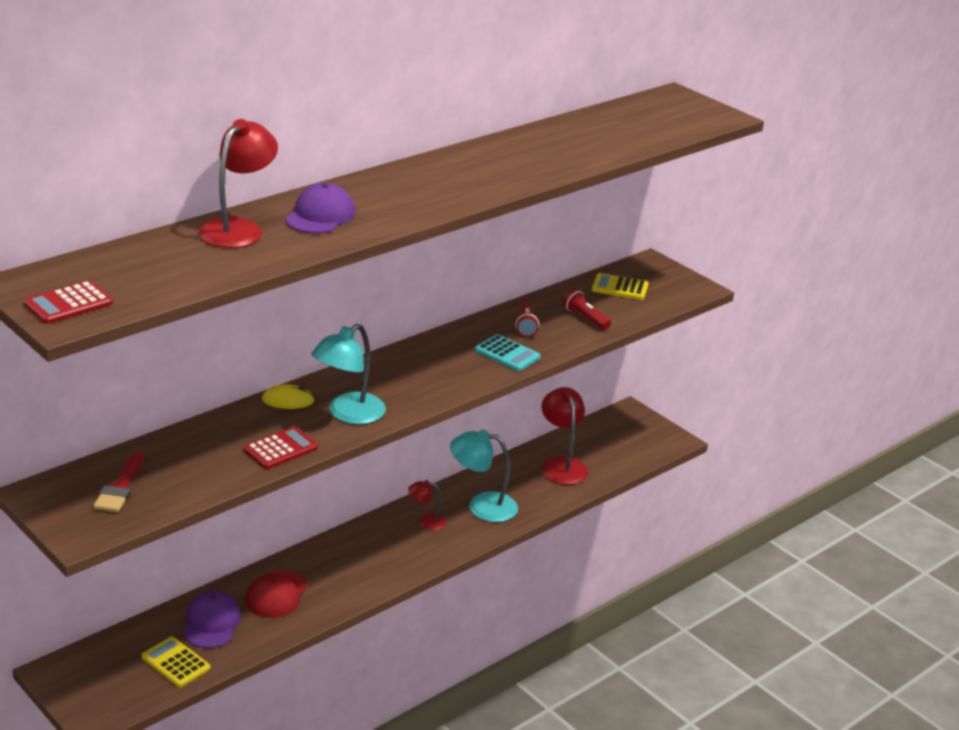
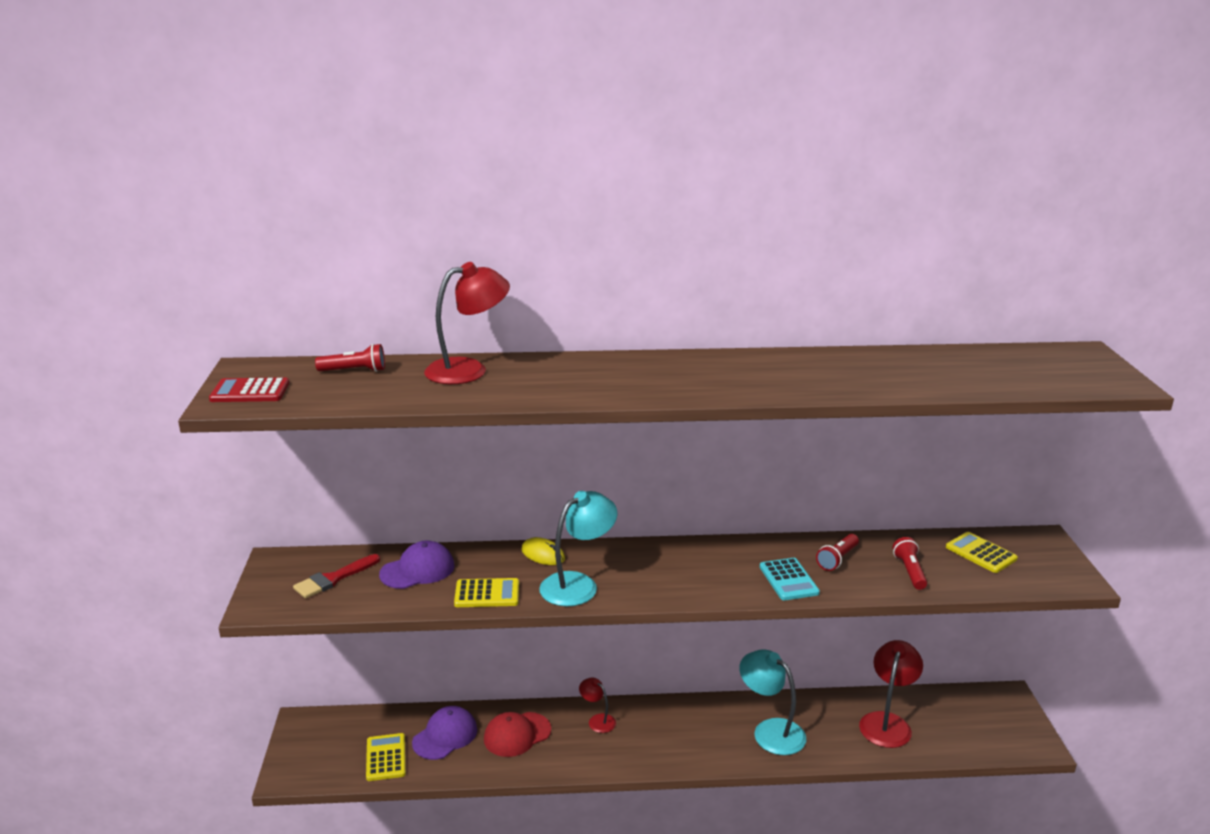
camera: 40 degrees right, 5 degrees down
(134, 257) = (354, 371): none -> red flashlight
(281, 449) = (487, 594): red calculator -> yellow calculator
(320, 216) = (551, 376): purple cap -> purple cap (417, 570)
(348, 414) = (578, 584): turquoise lamp -> turquoise lamp turned 150 degrees clockwise
(426, 521) = (705, 723): red lamp -> red lamp (597, 720)

